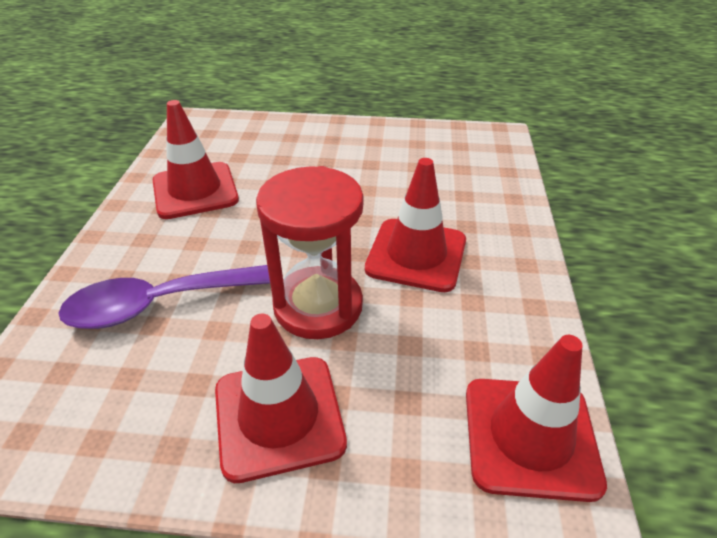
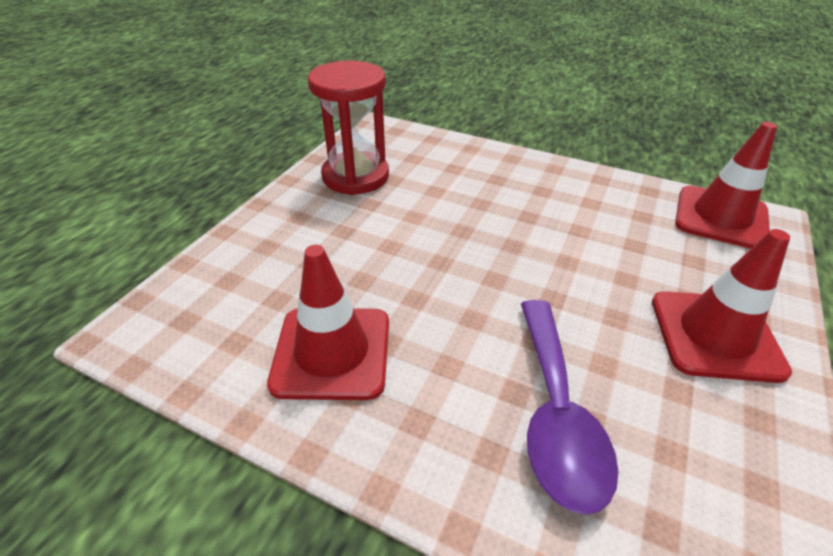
camera: 70 degrees left, 0 degrees up
(318, 306) = (582, 285): red hourglass -> red hourglass (355, 176)
(416, 255) = (527, 213): red traffic cone -> none

